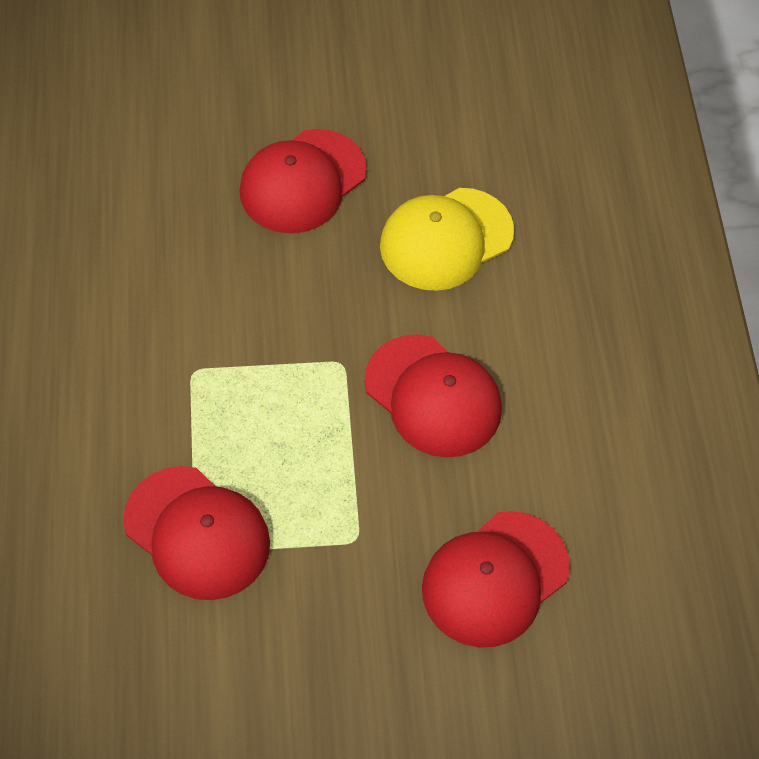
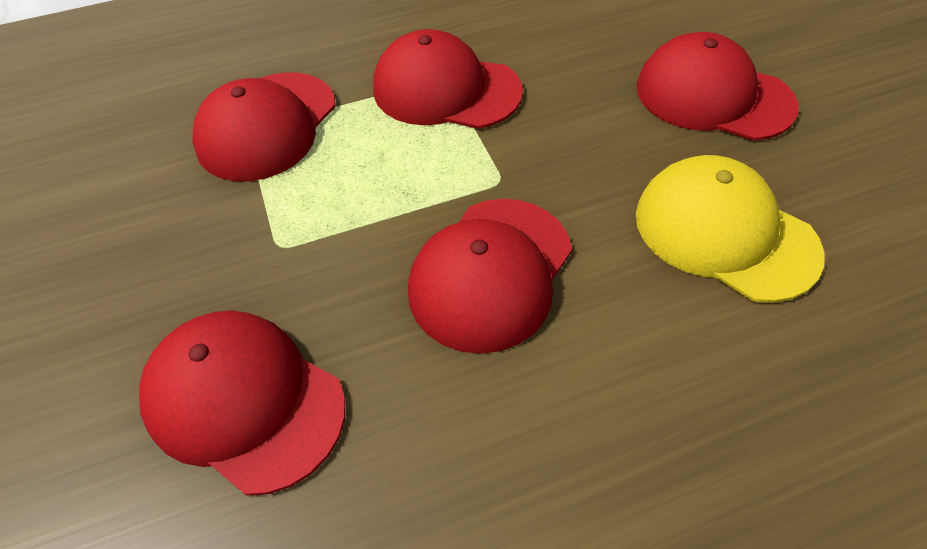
camera: 80 degrees right, 5 degrees down
(208, 373) = (445, 90): none -> red cap

